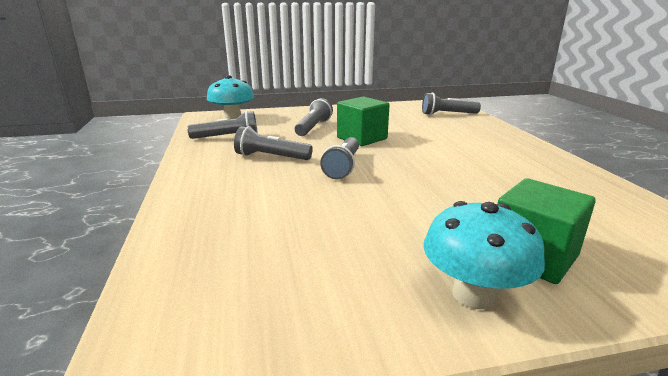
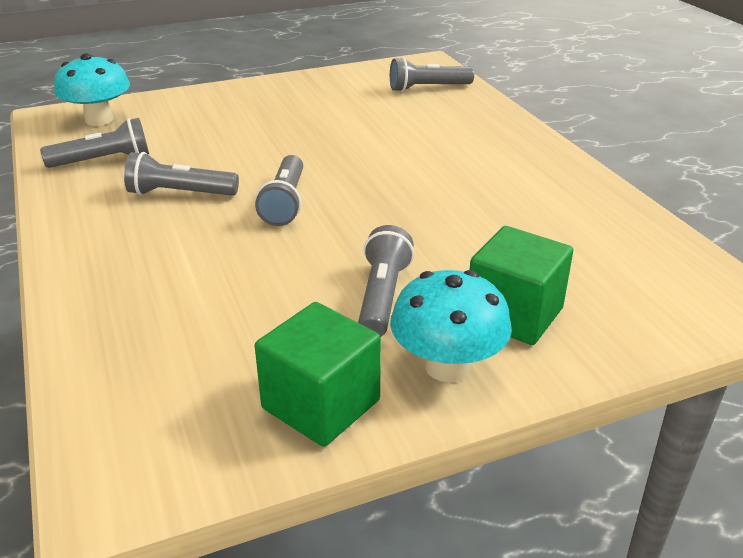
camera: 10 degrees left, 10 degrees up
(313, 127) = (230, 130): grey flashlight -> grey flashlight (382, 297)
(362, 138) = (305, 147): green cube -> green cube (321, 404)

